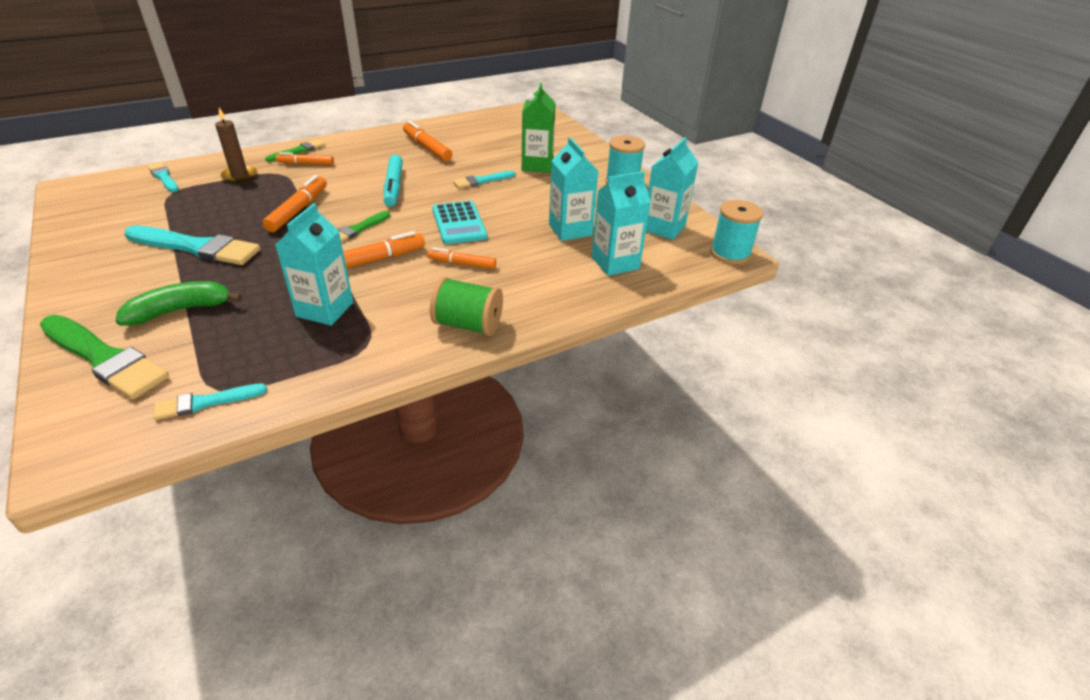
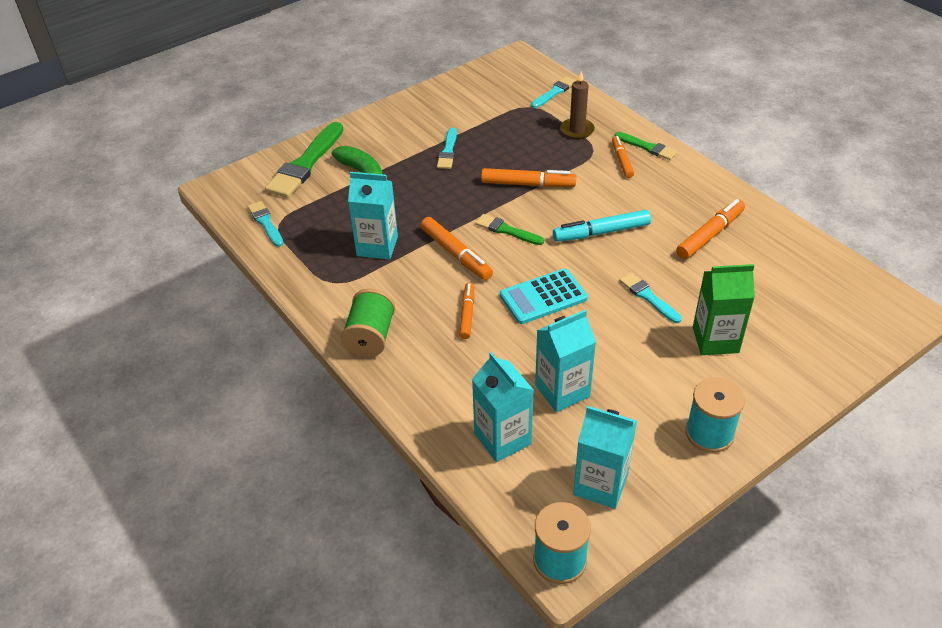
camera: 85 degrees right, 5 degrees up
(196, 247) = (448, 151): turquoise brush -> turquoise brush, size x0.54

